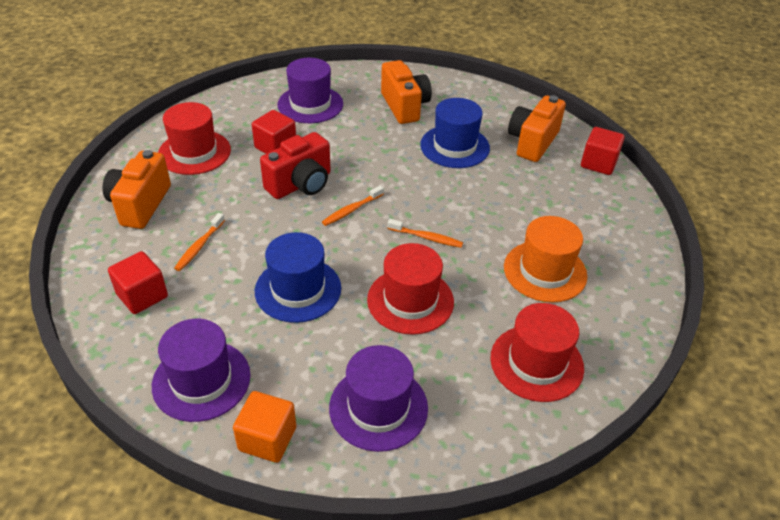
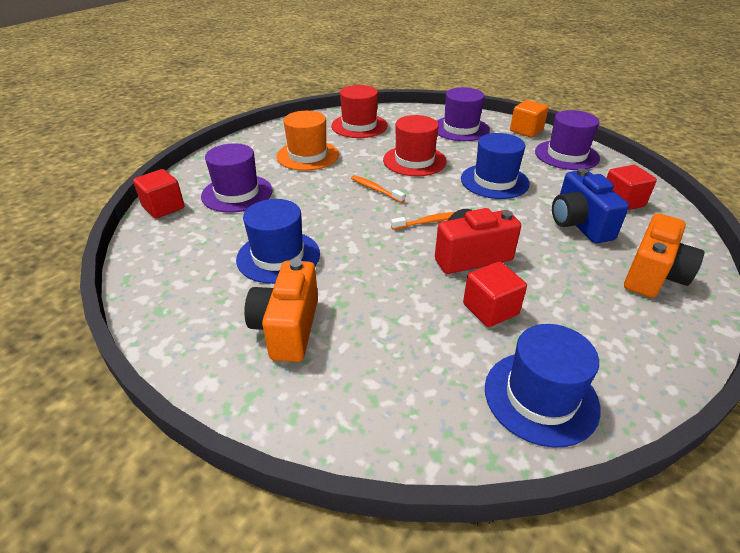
camera: 155 degrees left, 5 degrees down
(194, 152) = (602, 329): red hat -> none
(199, 246) = (579, 224): orange toothbrush -> blue camera
(238, 108) = (540, 397): none -> blue hat
(310, 104) = (421, 371): purple hat -> purple hat (237, 193)
(532, 142) = (193, 241): orange camera -> none

